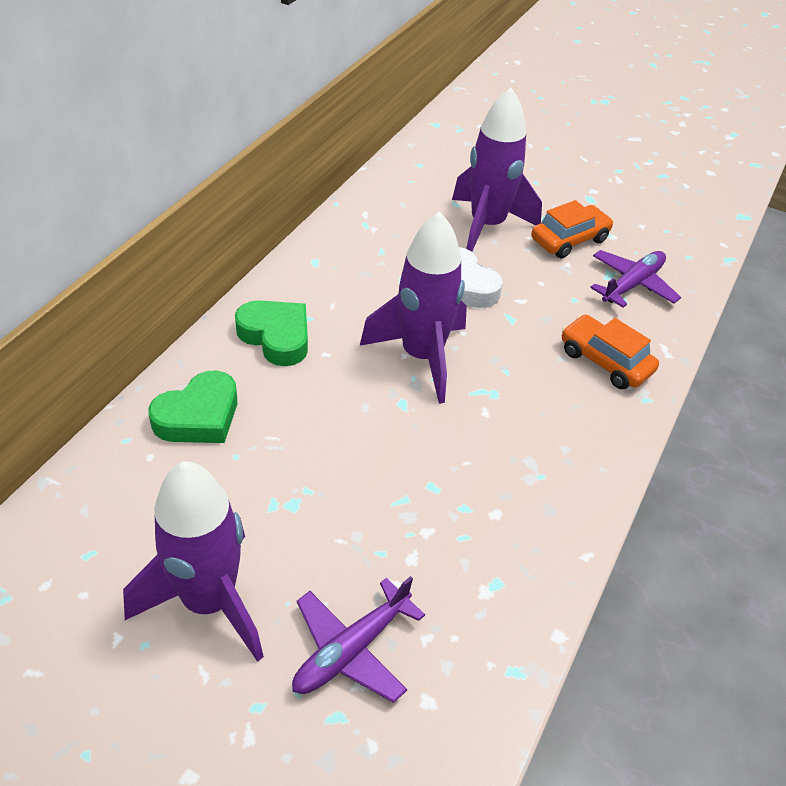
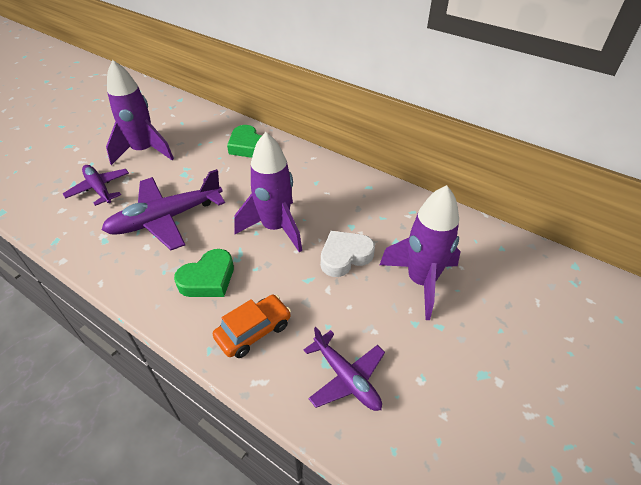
camera: 100 degrees right, 0 degrees up
(276, 337) = (300, 170): green heart -> green heart (208, 279)
(424, 502) = (166, 218): none -> purple plane
(569, 240) = (409, 340): orange car -> none

